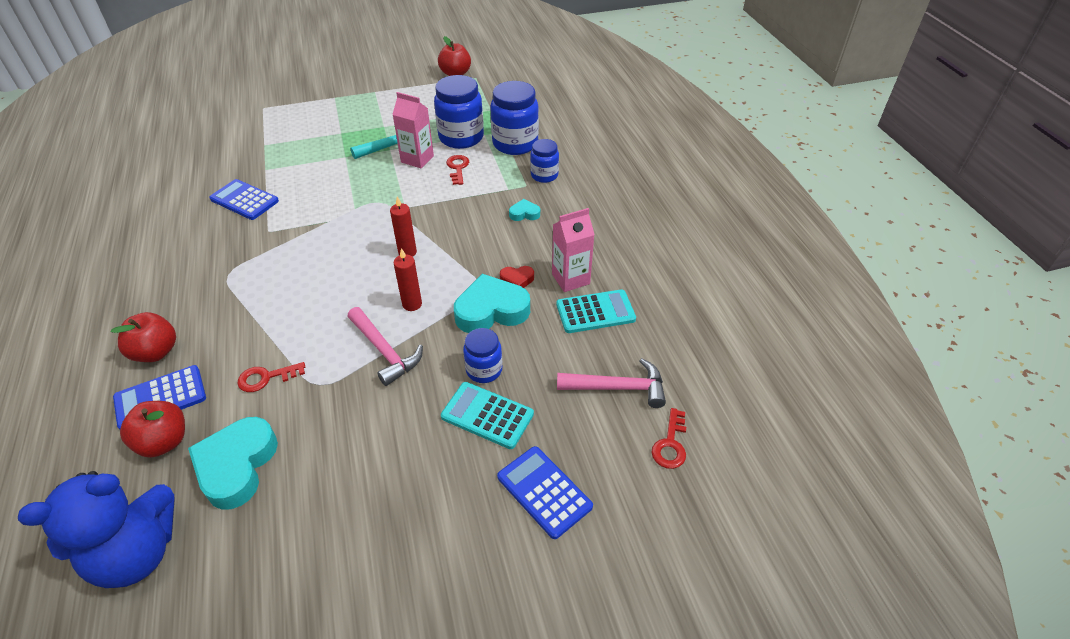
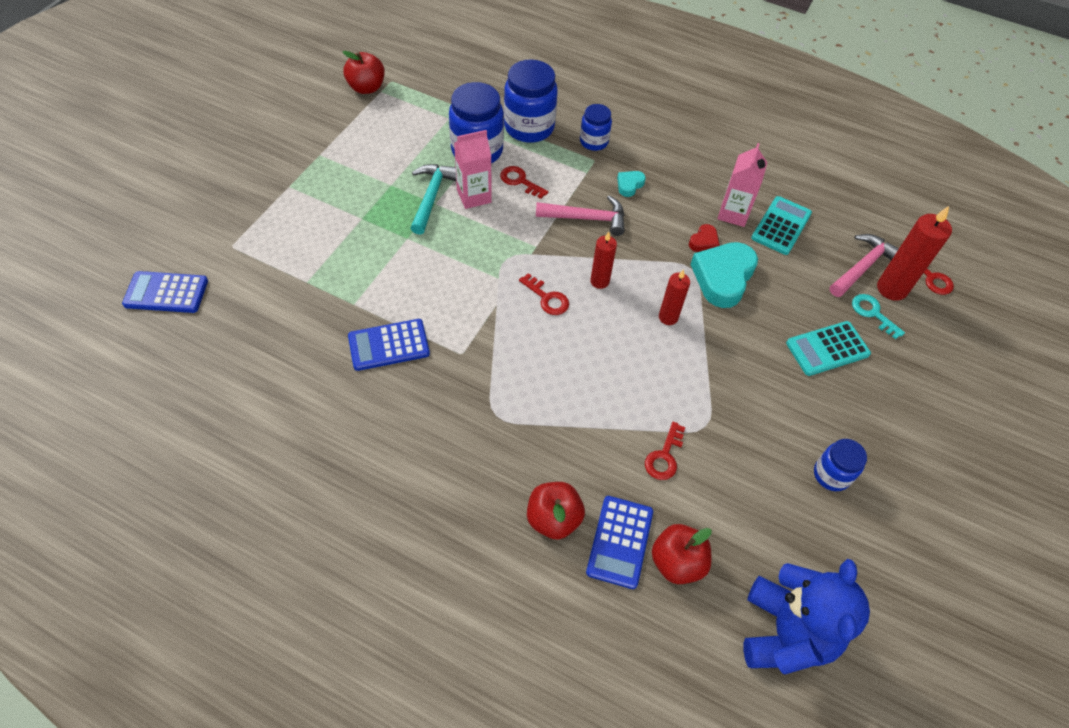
camera: 50 degrees left, 10 degrees up
(237, 466) = (748, 525): turquoise heart -> none
(361, 238) = (547, 298): none -> red key
(384, 351) = (706, 365): pink hammer -> pink hammer (586, 218)
(484, 370) = (781, 322): blue jar -> blue jar (831, 475)
(544, 492) = (918, 364): blue calculator -> blue calculator (166, 293)
(568, 424) = (872, 313): none -> turquoise key
(616, 422) = (891, 289): none -> red candle

